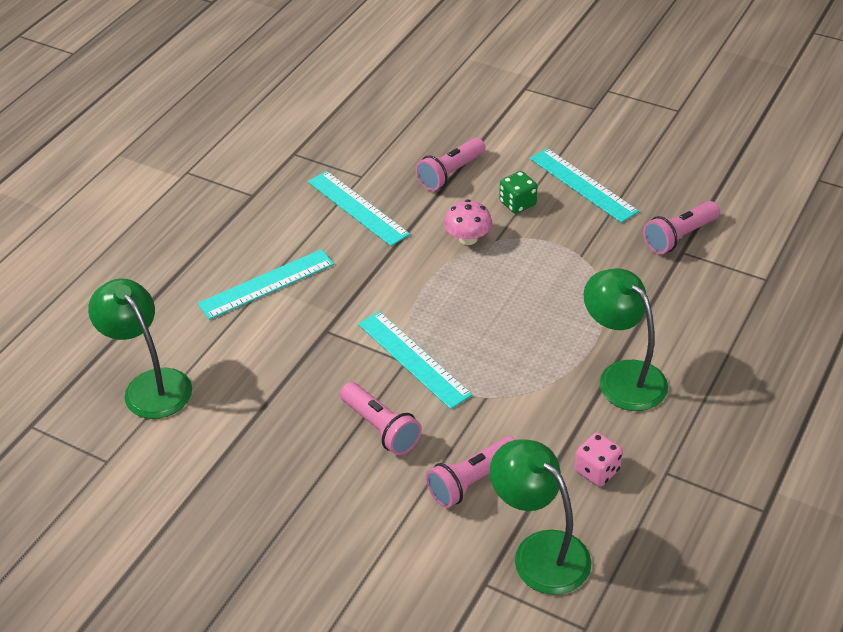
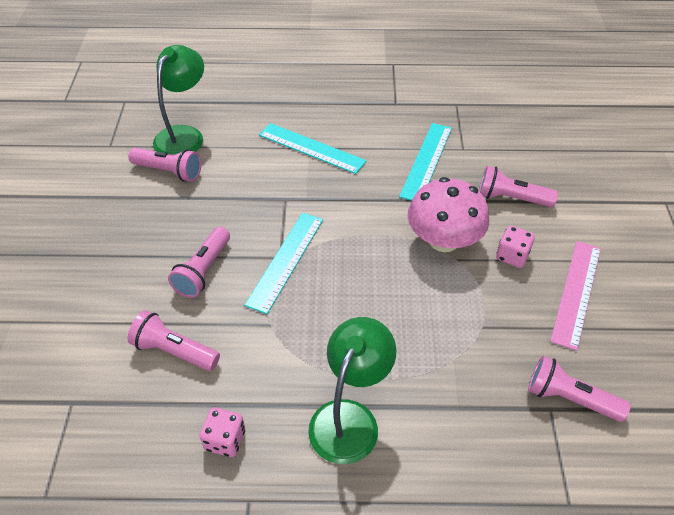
camera: 60 degrees right, 5 degrees up
(203, 416) = (169, 171): none -> pink flashlight
(468, 238) = (444, 240): pink mushroom -> pink mushroom, size x1.76
(517, 203) = (512, 256): green dice -> pink dice
(540, 551) = (116, 430): green lamp -> none
(583, 185) = (576, 293): turquoise ruler -> pink ruler

